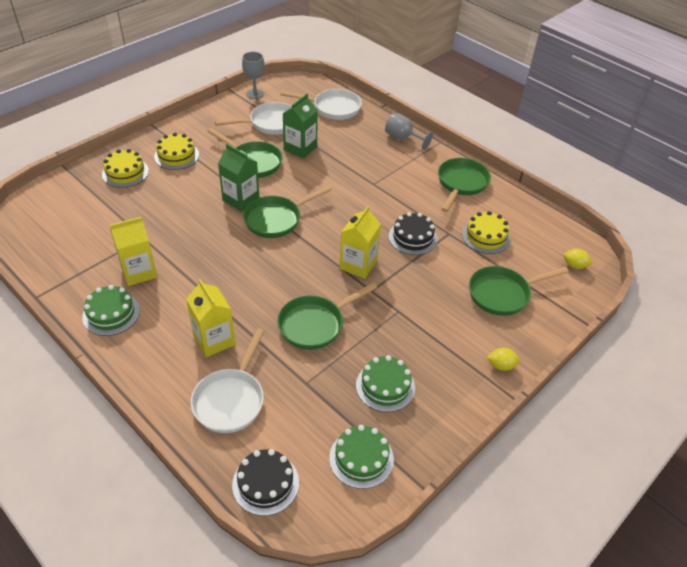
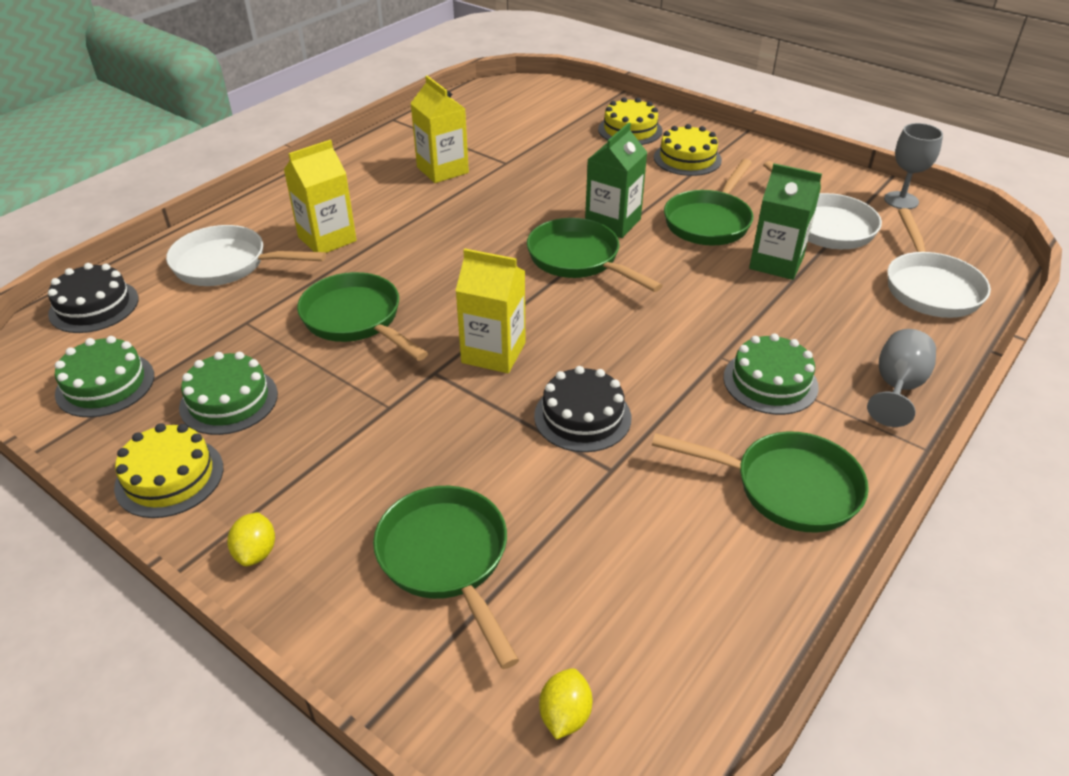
camera: 85 degrees right, 5 degrees down
(111, 314) = (370, 165): green cake -> green cake (770, 382)
(486, 236) = (620, 532): yellow cake -> yellow cake (169, 477)

